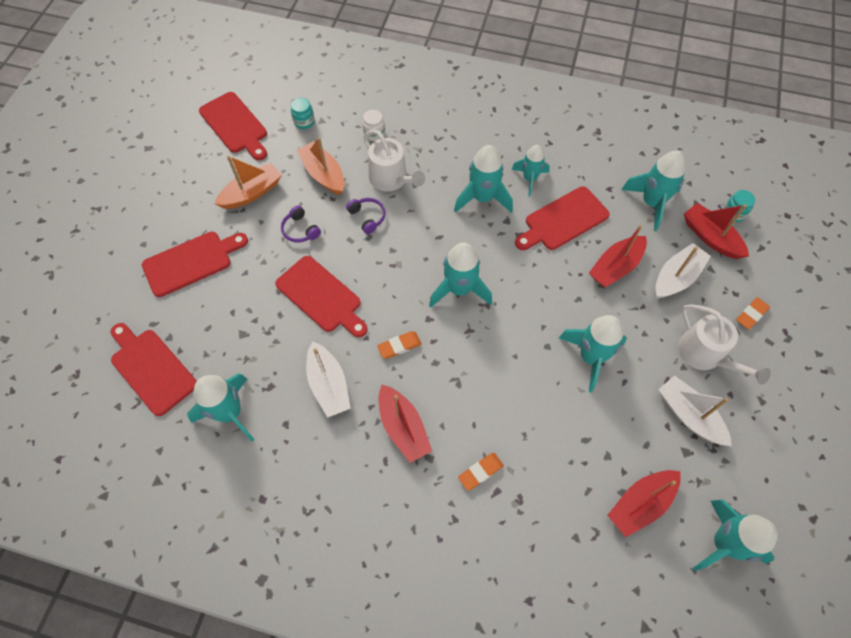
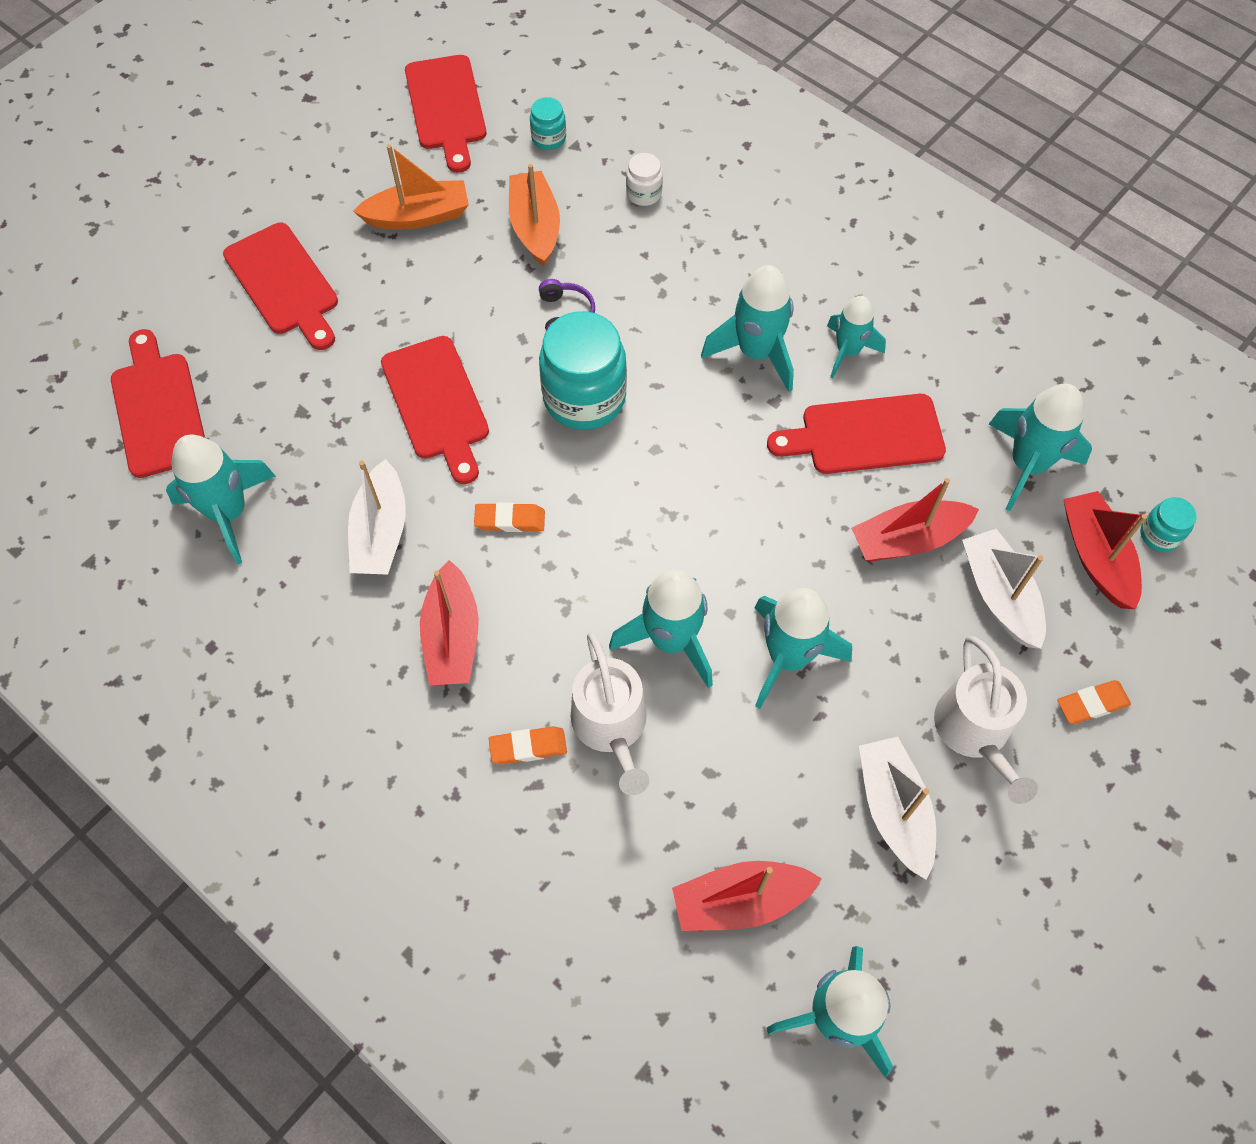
camera: 25 degrees right, 0 degrees up
(191, 262) = (284, 283): red cutting board -> red cutting board turned 60 degrees clockwise
(300, 230) = (458, 296): purple headphones -> none
(391, 179) = (632, 272): white watering can -> white watering can (611, 726)
(403, 259) = (584, 398): none -> turquoise jar
(459, 289) = (643, 474): turquoise rocket -> turquoise rocket (671, 640)
(676, 277) = (999, 595): white boat -> white boat turned 90 degrees counterclockwise

